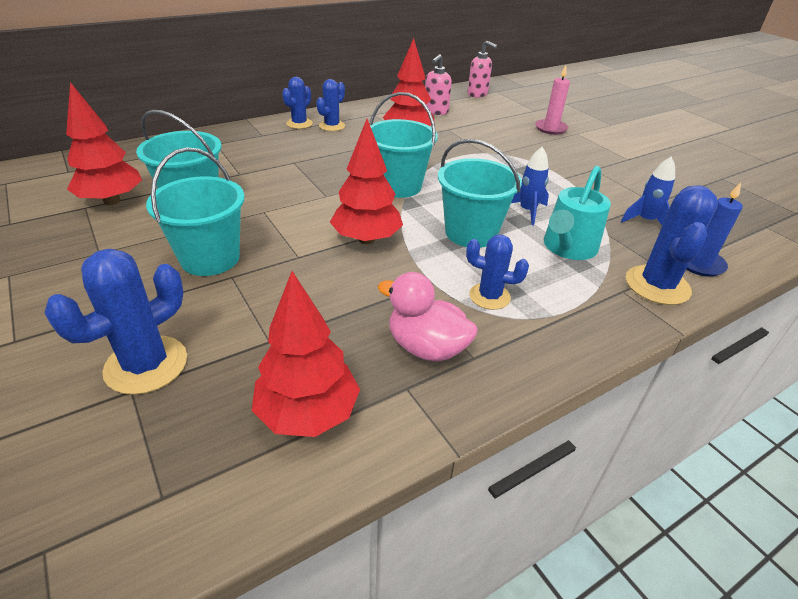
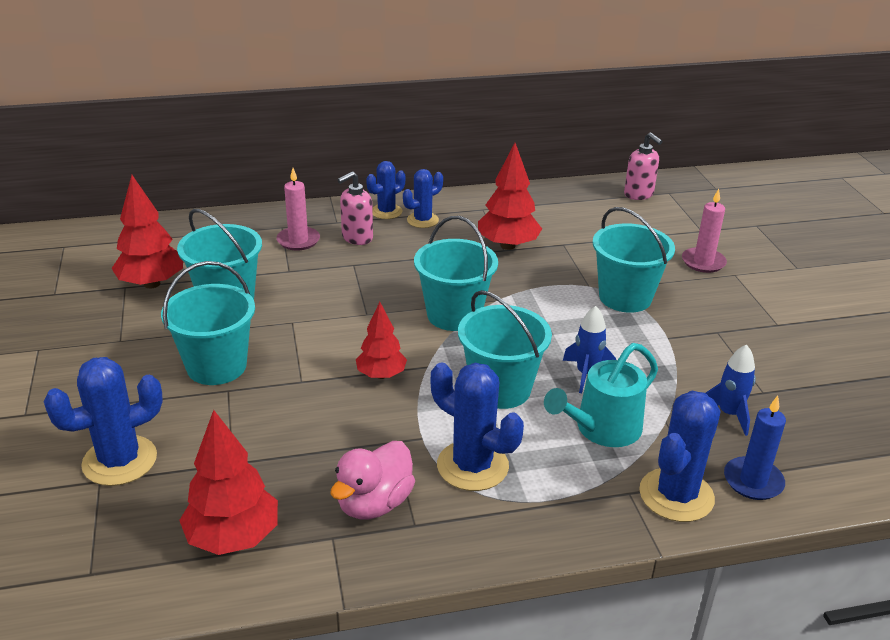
camera: 20 degrees right, 5 degrees down
(236, 151) = (298, 240): none -> pink candle
(366, 239) = (381, 375): red tree -> red tree, size x0.65
(426, 347) = (374, 503): pink duck -> pink duck turned 105 degrees counterclockwise
(435, 111) = (564, 215): pink soap dispenser -> pink soap dispenser (357, 238)
(489, 296) = (472, 466): blue cactus -> blue cactus, size x1.59
(516, 156) = (625, 297): none -> turquoise bucket

